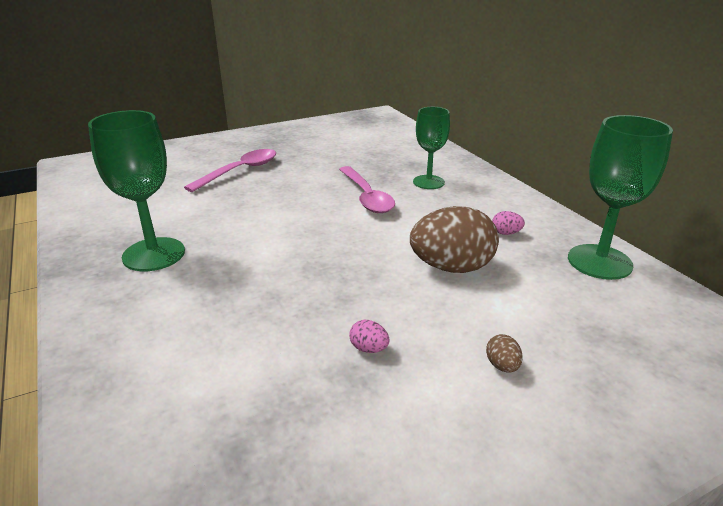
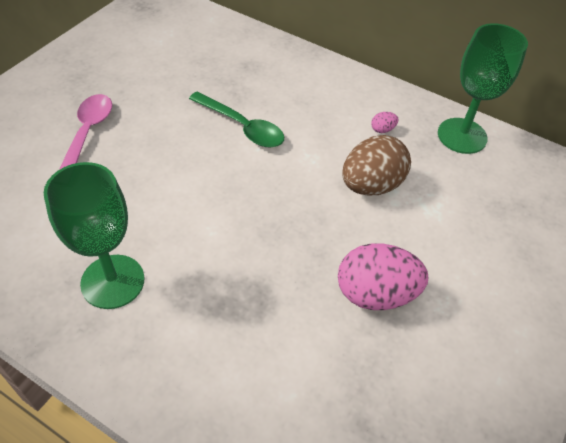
camera: 35 degrees left, 20 degrees up
(367, 197) = (242, 127): pink spoon -> green spoon
(369, 349) = (375, 294): pink egg -> pink egg, size x2.49
(428, 182) = (280, 87): green goblet -> none
(502, 366) = (465, 265): brown egg -> none

